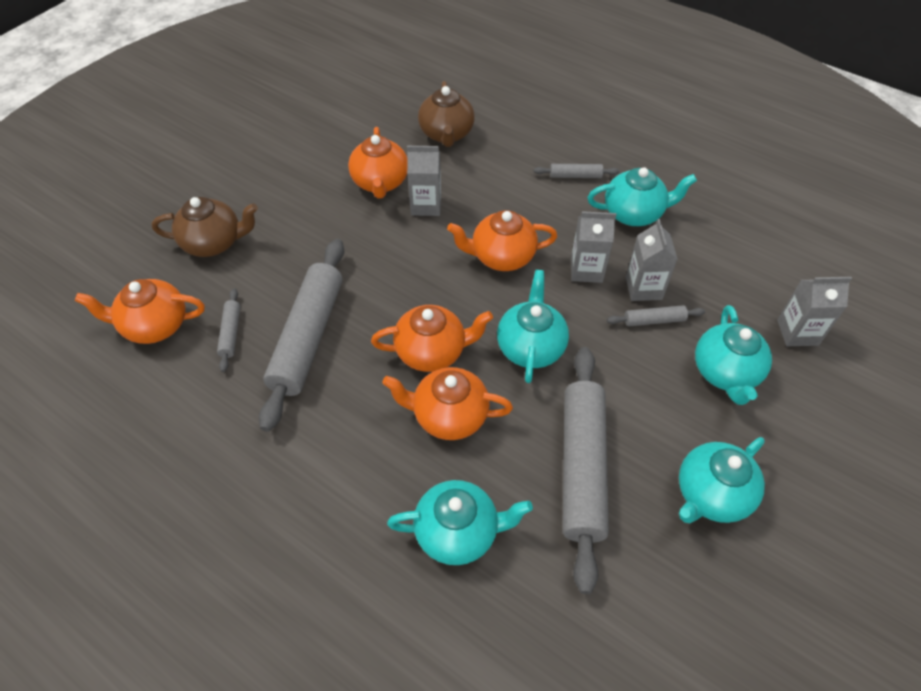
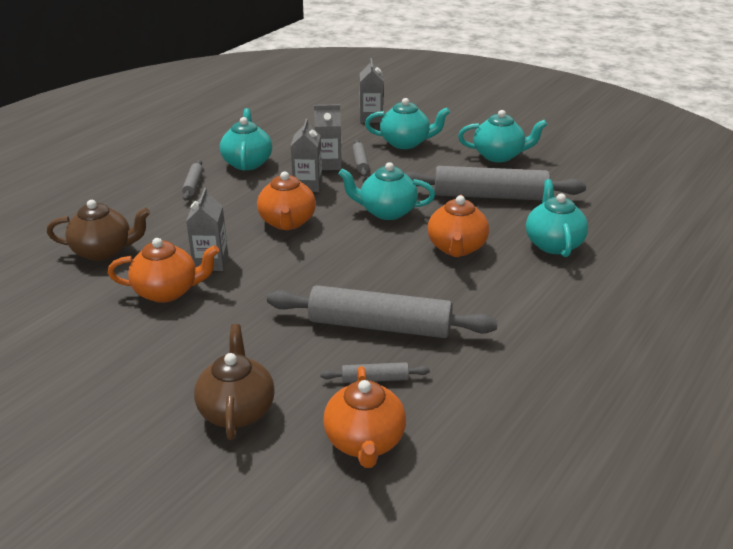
camera: 90 degrees left, 20 degrees down
(432, 352) = (393, 256): orange teapot -> none
(711, 495) = (499, 155): turquoise teapot -> turquoise teapot turned 45 degrees counterclockwise

